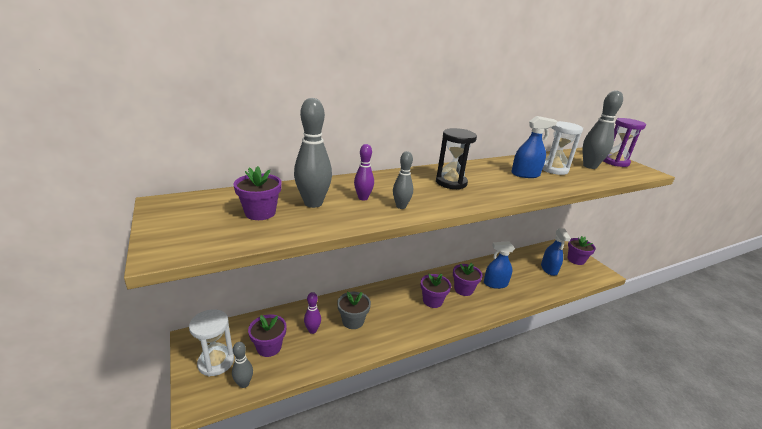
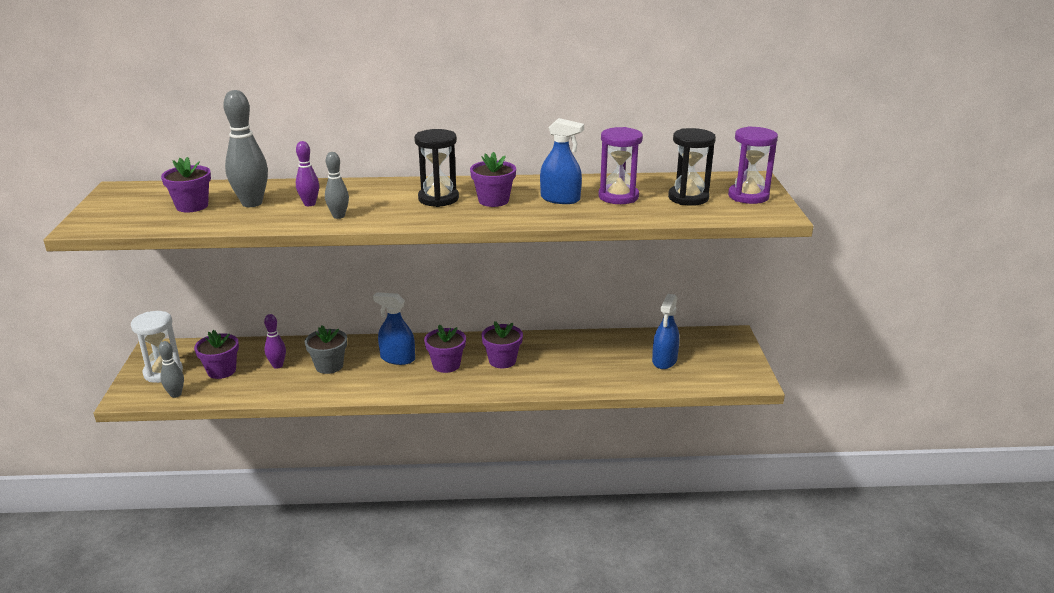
camera: 25 degrees right, 0 degrees up
(495, 284) = (556, 362): blue spray bottle -> blue spray bottle (397, 358)
(554, 169) = (618, 197): white hourglass -> purple hourglass
(576, 260) = (728, 357): purple flower pot -> purple flower pot (493, 200)
(589, 166) = (688, 198): grey bowling pin -> black hourglass

